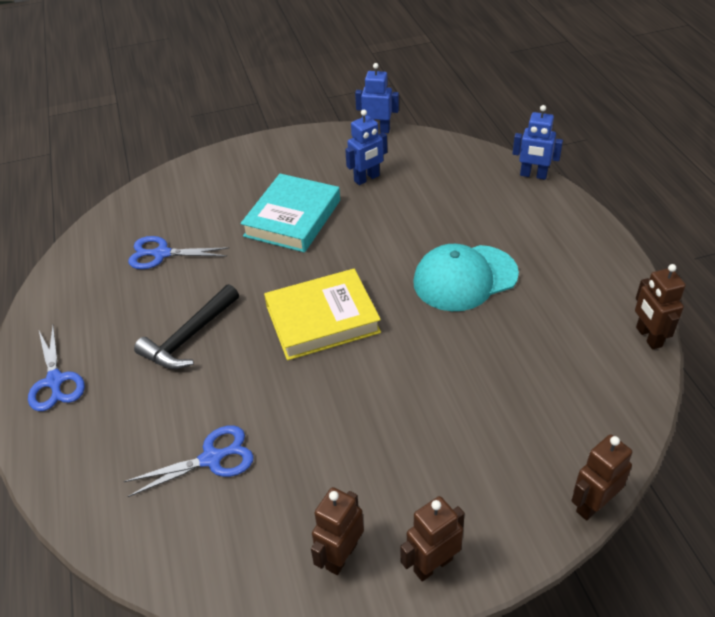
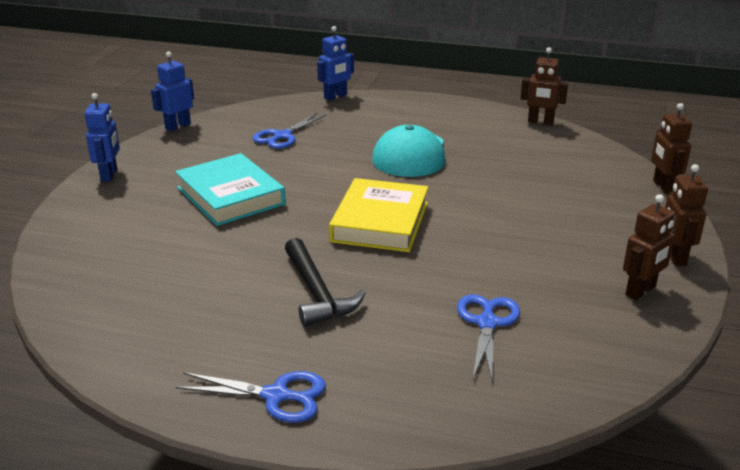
camera: 60 degrees left, 15 degrees down
(162, 254) = (171, 276): blue scissors -> blue scissors (282, 136)
(341, 556) = (641, 291): brown robot -> brown robot turned 105 degrees counterclockwise
(367, 178) = (234, 150): blue robot -> blue robot (109, 175)

